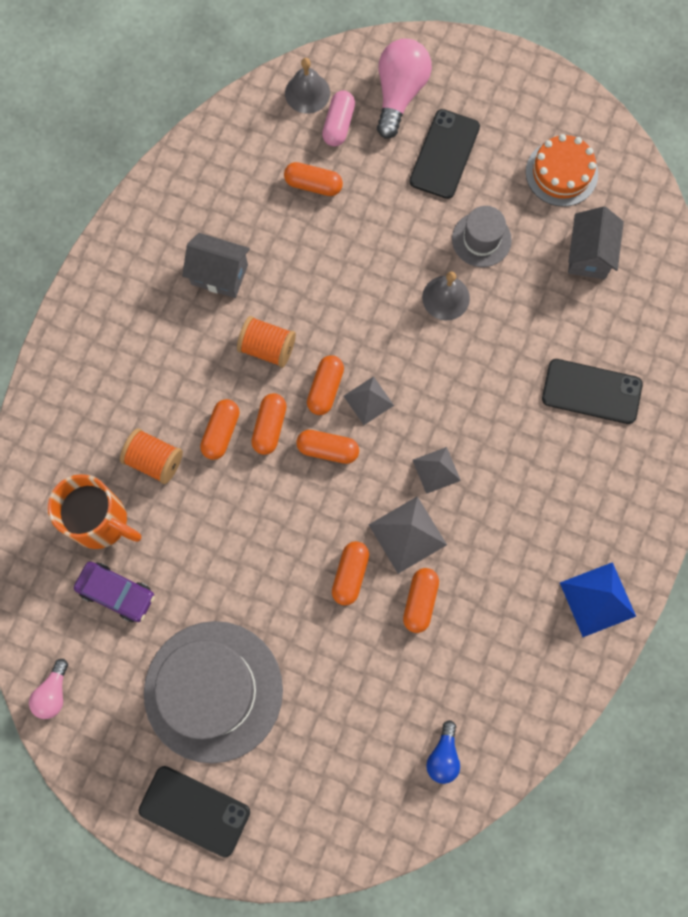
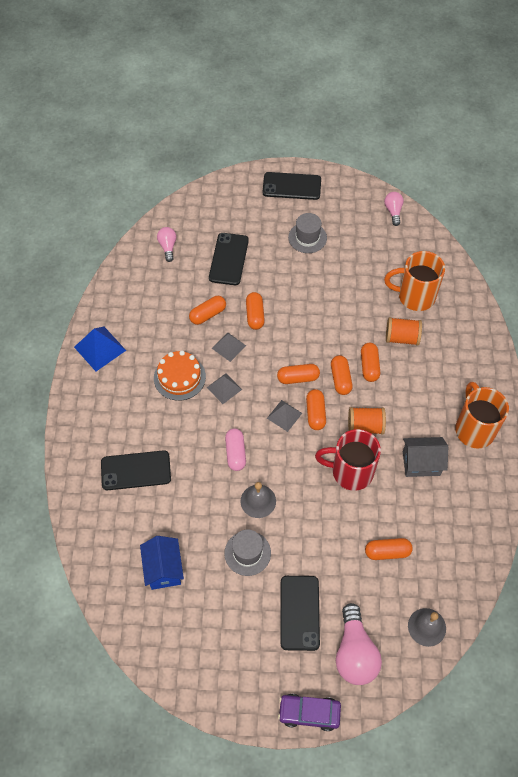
camera: 160 degrees right, 15 degrees down
(116, 593) = (385, 265): purple car -> purple car (309, 713)
(128, 295) = (474, 429): none -> orange mug
(213, 691) = (307, 237): grey hat -> grey hat, size x0.47
(314, 294) = (350, 472): none -> red mug
(338, 124) = (390, 608): pink capsule -> pink capsule (235, 453)
(353, 694) = (229, 259): none -> black phone
(407, 534) = (228, 346): grey pyramid -> grey pyramid, size x0.66
(420, 601) = (208, 314): orange capsule -> orange capsule turned 60 degrees clockwise
(443, 756) = (168, 247): blue light bulb -> pink light bulb
(561, 173) = (203, 629): orange cake -> orange cake (179, 377)
(589, 255) = (164, 569): grey house -> blue house

